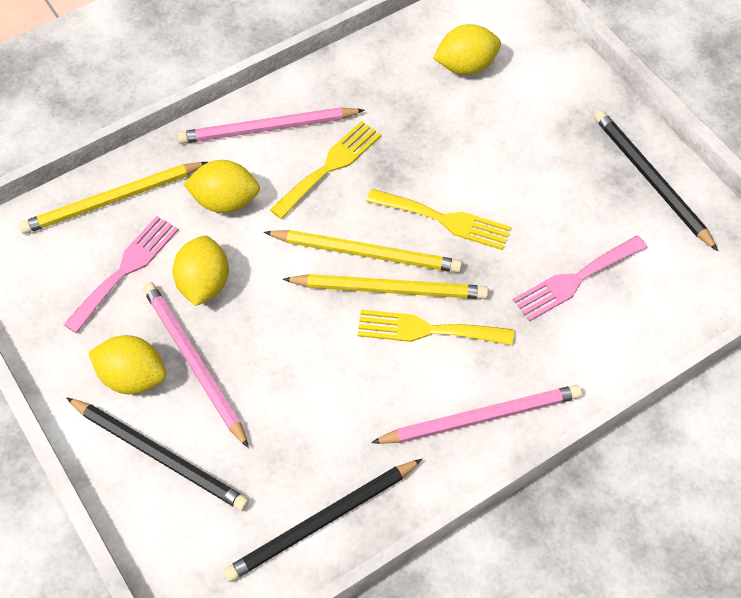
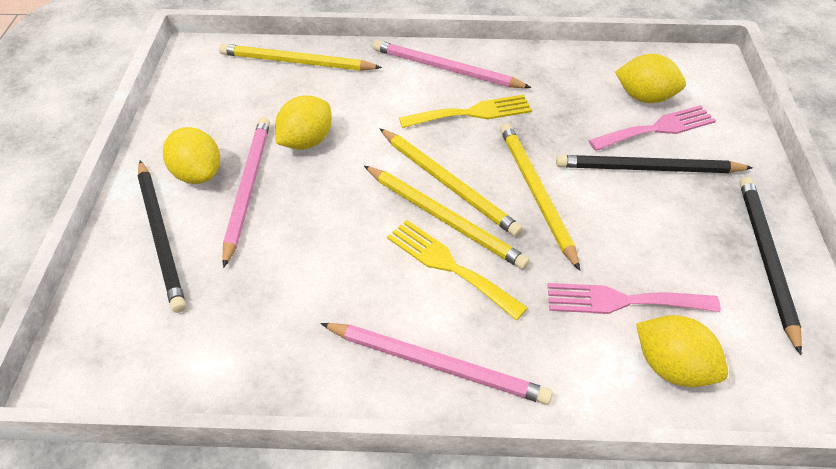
camera: 35 degrees right, 10 degrees down
(126, 269) = (263, 106): pink fork -> pink fork (657, 128)
(225, 201) = (372, 98): yellow lemon -> yellow lemon (671, 367)
(321, 522) = (225, 362): black pencil -> black pencil (647, 168)
(444, 220) = (535, 193): yellow fork -> yellow pencil

